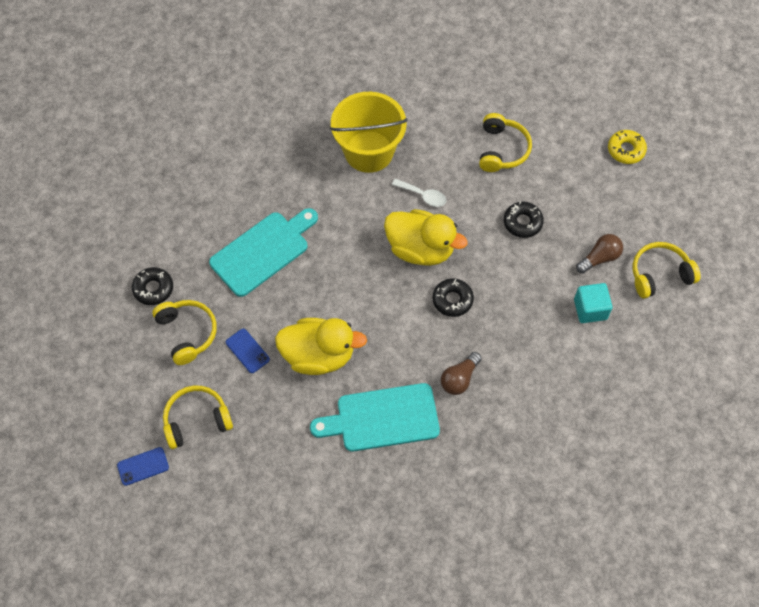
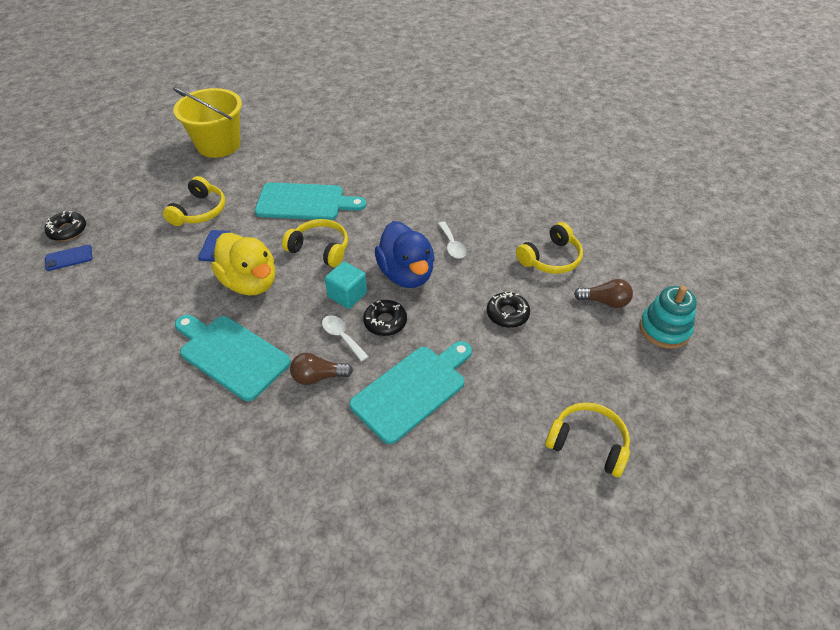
camera: 45 degrees right, 15 degrees down
(143, 466) = (69, 258): blue phone -> blue phone turned 45 degrees counterclockwise
(153, 289) = (218, 177): black donut -> black donut (67, 230)
(196, 420) = (132, 259): yellow headphones -> yellow headphones (320, 249)
(369, 151) = (448, 197): yellow bucket -> yellow bucket (218, 145)
(420, 249) = (406, 274): yellow duck -> blue duck
(438, 337) = (342, 337): none -> white spoon
(527, 332) = (412, 390): none -> turquoise cutting board
(590, 309) = (488, 417): turquoise cube -> turquoise cube (347, 295)
(599, 258) = (544, 387): brown light bulb -> brown light bulb (604, 301)
(626, 150) = (664, 329): yellow donut -> turquoise stacking toy

